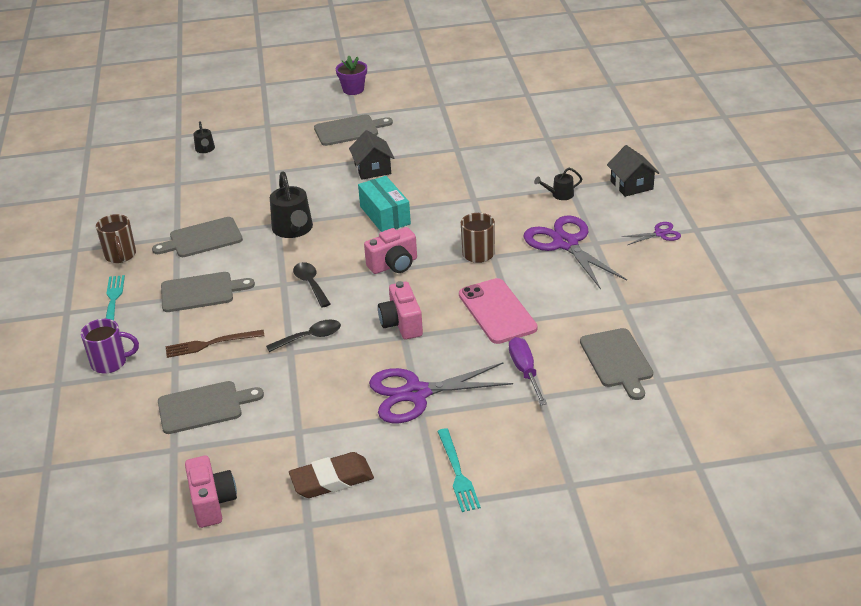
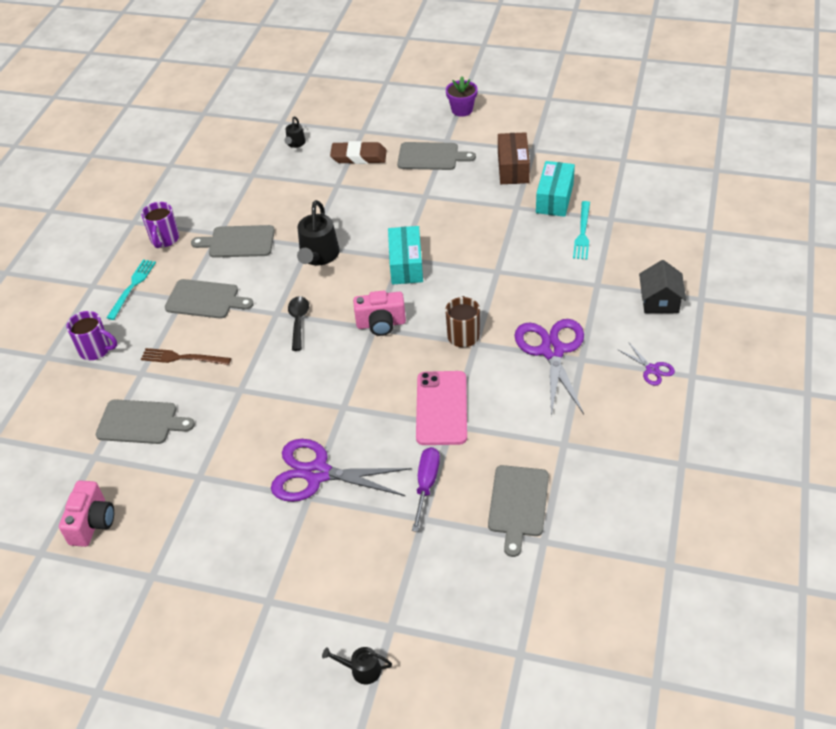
camera: 25 degrees right, 10 degrees up
(120, 256) = (164, 239): brown mug -> purple mug
(310, 337) = (264, 380): black spoon -> none
(332, 479) = (196, 538): brown eraser -> brown eraser (359, 156)
(372, 169) = (426, 208): black house -> none
(401, 324) = (349, 392): pink camera -> none
(433, 121) = (513, 168): none -> brown box
(457, 473) = (302, 573): turquoise fork -> turquoise fork (582, 232)
(487, 135) = (554, 198): none -> turquoise box
(559, 195) = (581, 291): black watering can -> black watering can (361, 670)
(660, 234) = (652, 369): purple scissors -> purple scissors turned 45 degrees clockwise

